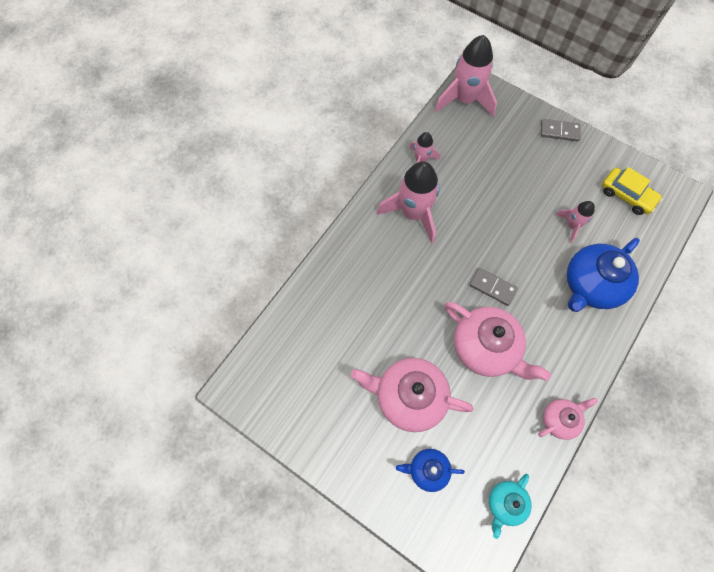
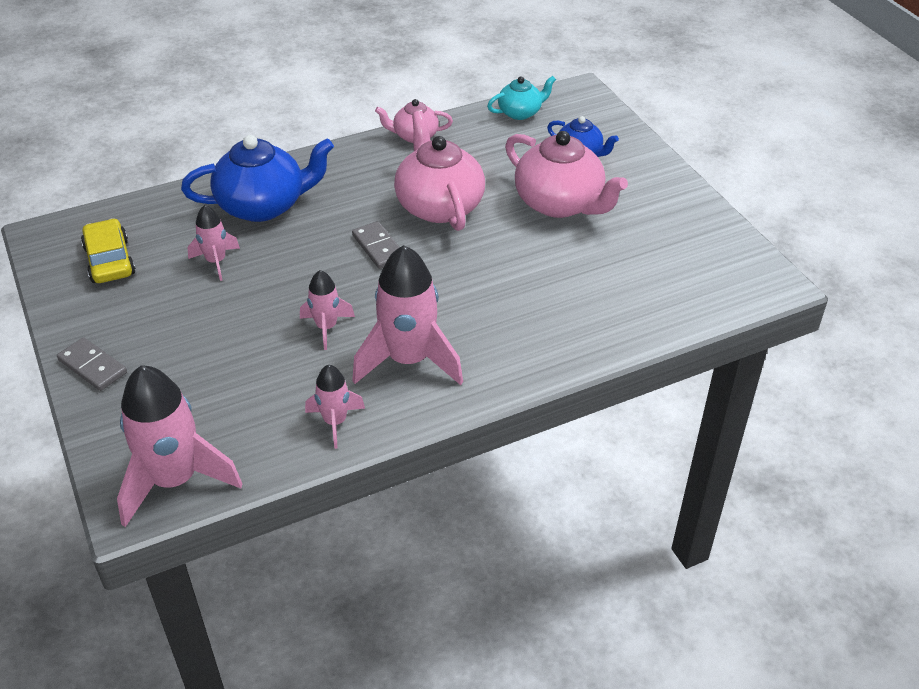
camera: 150 degrees left, 25 degrees down
(471, 212) = (326, 327): none -> pink rocket

